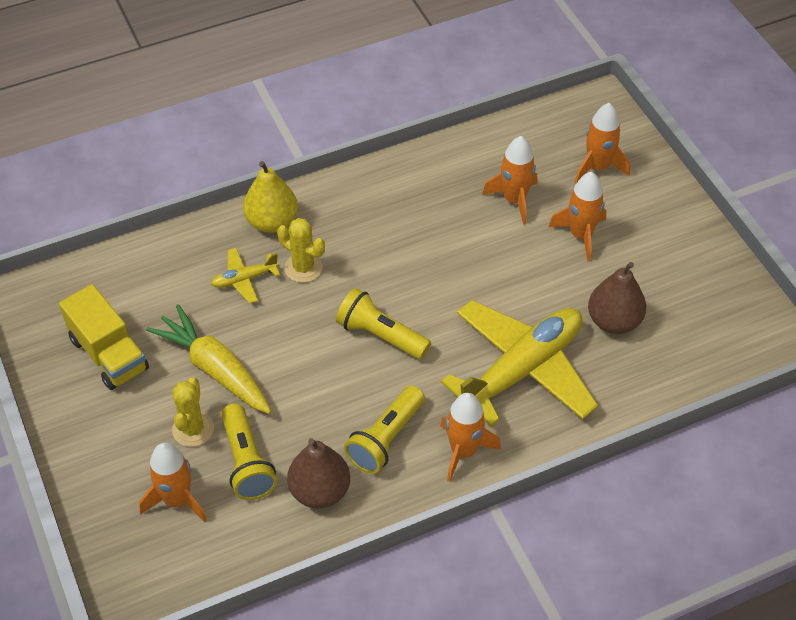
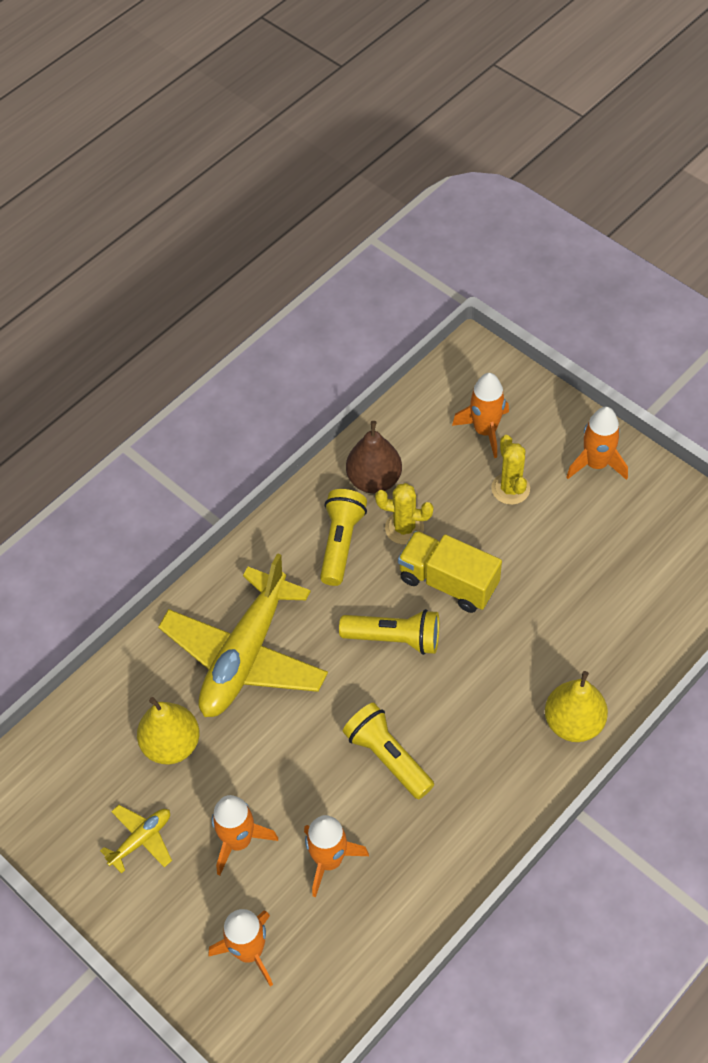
camera: 160 degrees right, 5 degrees up
(109, 354) = (630, 523): yellow truck -> yellow truck (448, 582)
(215, 369) = (527, 547): yellow carrot -> none
(244, 279) = (558, 646): yellow plane -> yellow plane (141, 840)
(246, 462) = (448, 480): yellow flashlight -> yellow flashlight (388, 757)
(303, 268) = (509, 682): yellow cactus -> yellow cactus (404, 528)
(463, 451) = (268, 558): orange rocket -> orange rocket (596, 464)
(613, 321) = (171, 744): brown pear -> yellow pear

